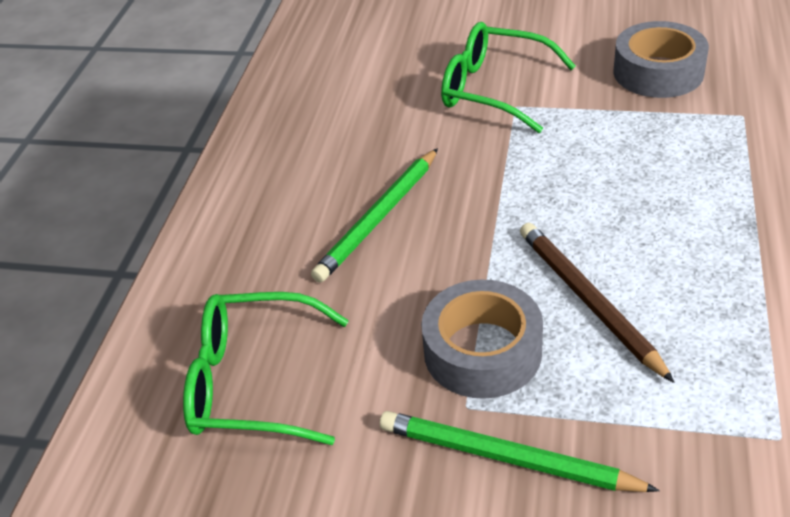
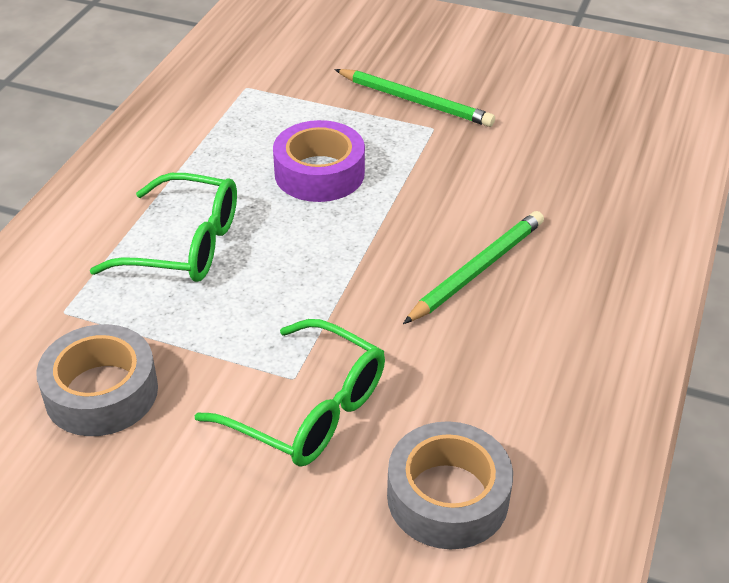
camera: 175 degrees left, 0 degrees up
(252, 382) = (587, 163): green glasses -> green glasses (185, 245)
(482, 351) = (412, 155): grey tape -> grey tape (447, 496)
(589, 301) = (319, 173): brown pencil -> purple tape

